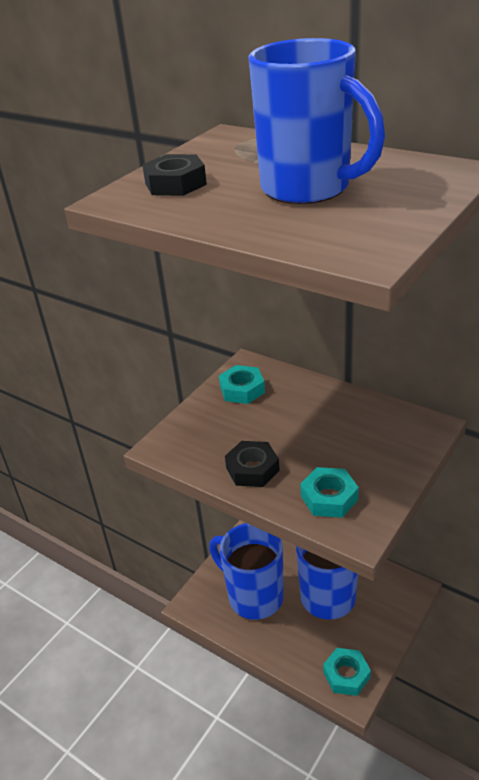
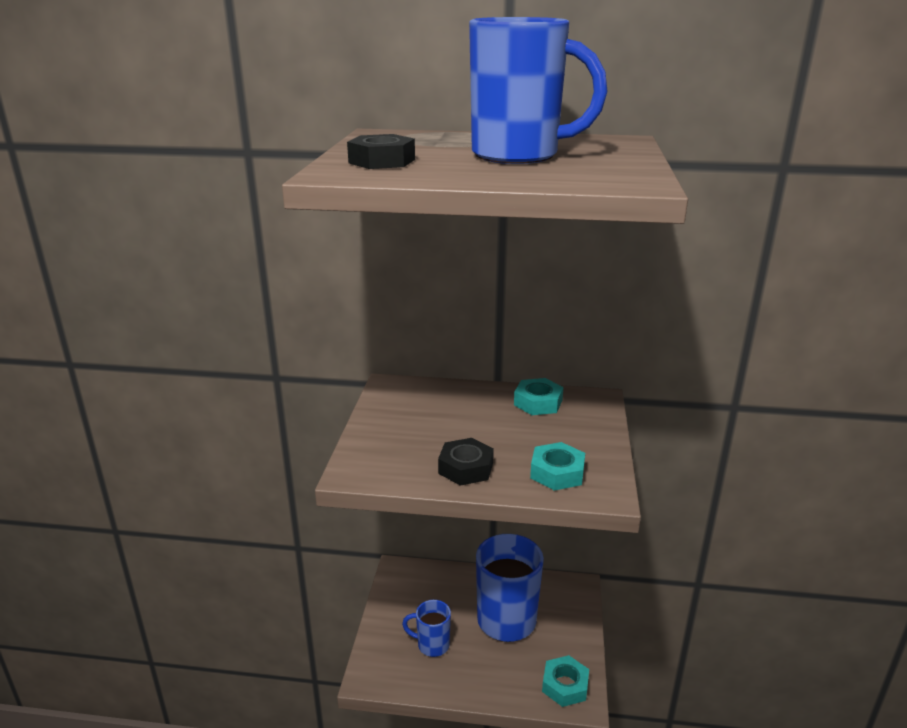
camera: 30 degrees left, 10 degrees down
(242, 389) = (401, 406): turquoise nut -> turquoise nut (538, 402)
(253, 596) = (432, 645): blue mug -> blue mug, size x0.51

